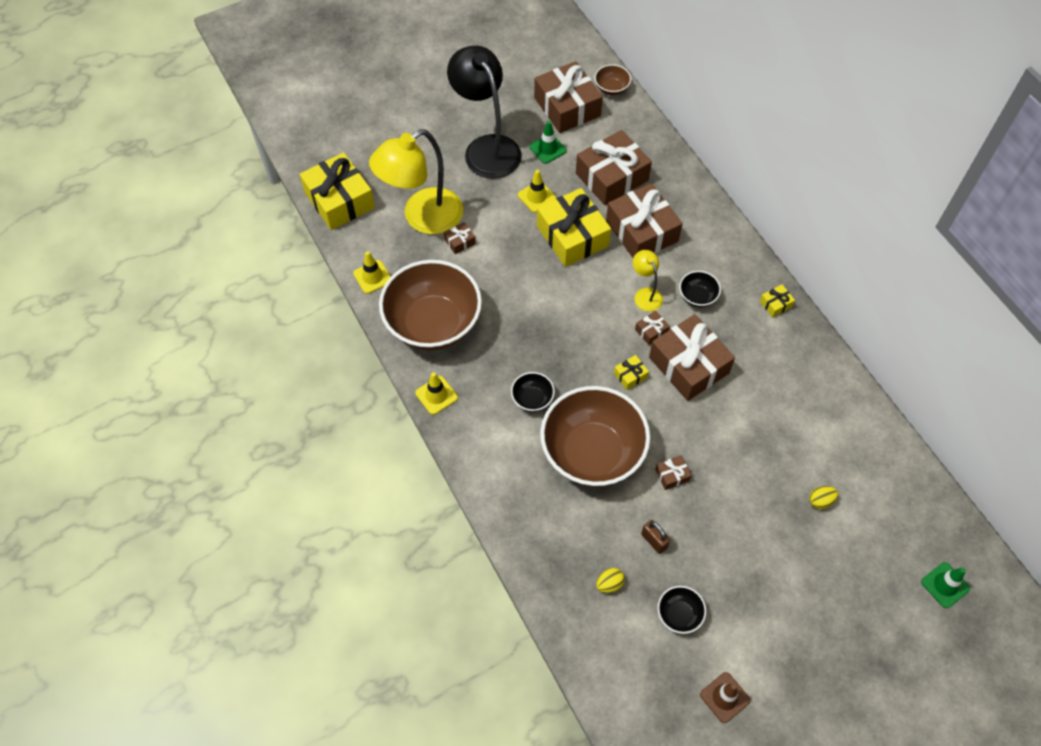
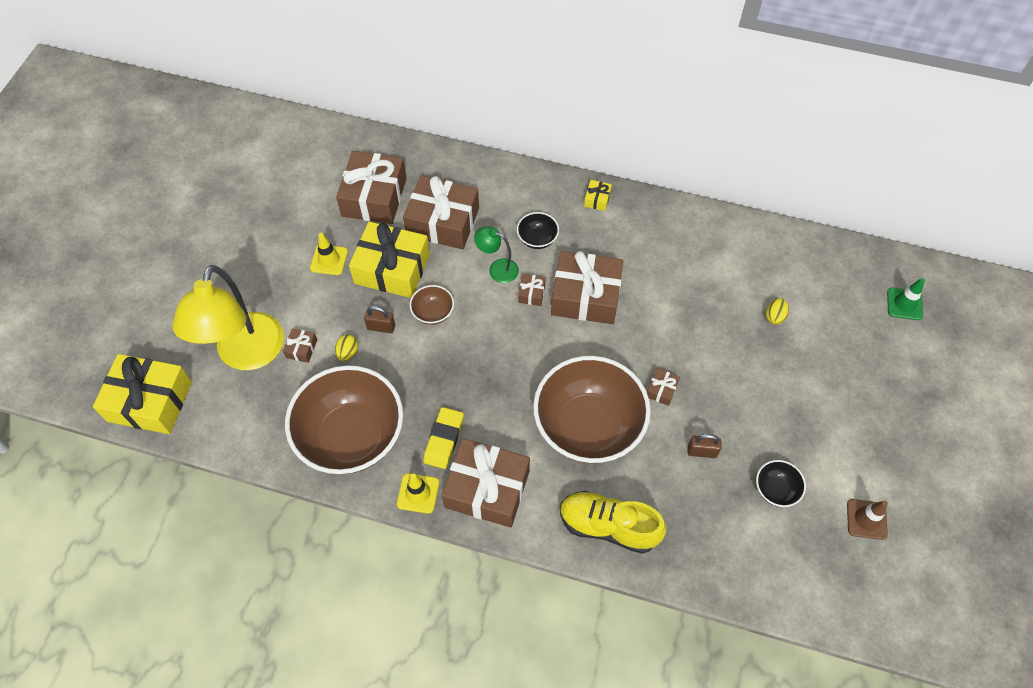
camera: 45 degrees left, 0 degrees up
(372, 277) = (254, 442): yellow traffic cone -> none
(487, 148) = (242, 252): black lamp -> none
(488, 376) = (444, 439): none -> yellow eraser
(524, 269) = (381, 327): none -> brown padlock
(532, 399) = (498, 426): black bowl -> none
(534, 527) = (608, 526): none -> yellow shoe
(547, 149) = (297, 214): green traffic cone -> none
(567, 107) = (277, 168): brown gift -> brown gift (487, 489)
(609, 584) = (707, 515): yellow egg -> yellow egg (348, 353)
(611, 88) = (300, 127): brown bowl -> brown bowl (433, 313)
(630, 375) = (552, 341): yellow gift -> none
(645, 294) = (497, 269): yellow lamp -> green lamp

